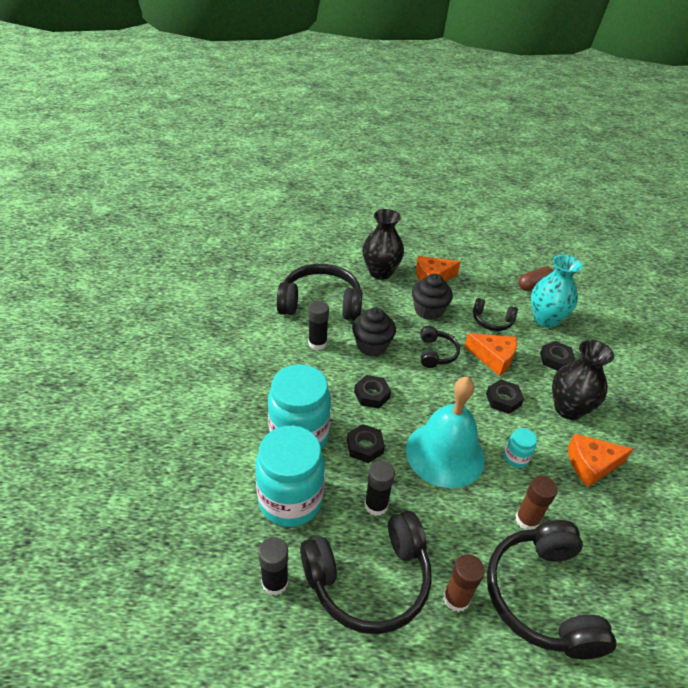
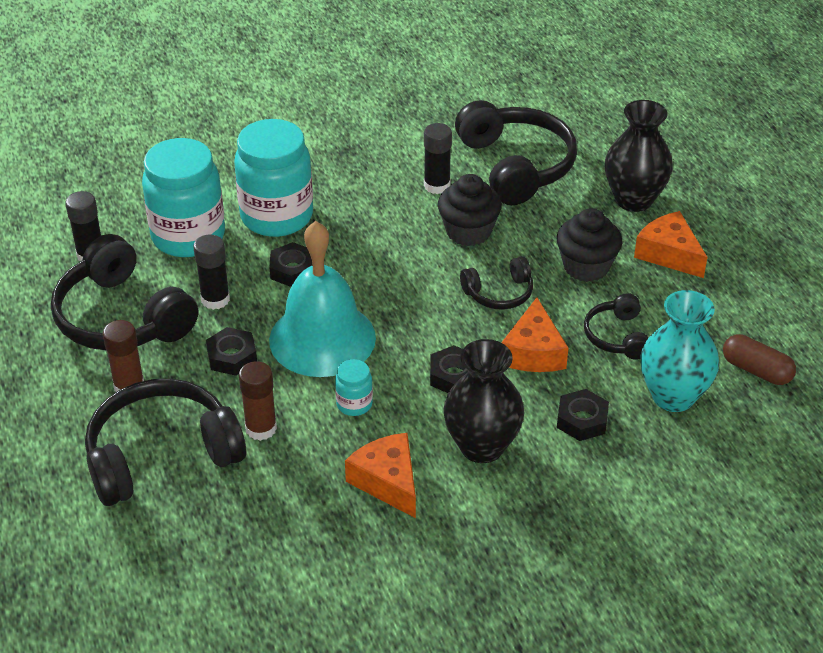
camera: 70 degrees right, 0 degrees up
(372, 395) = (379, 254): black nut -> black nut (232, 356)

